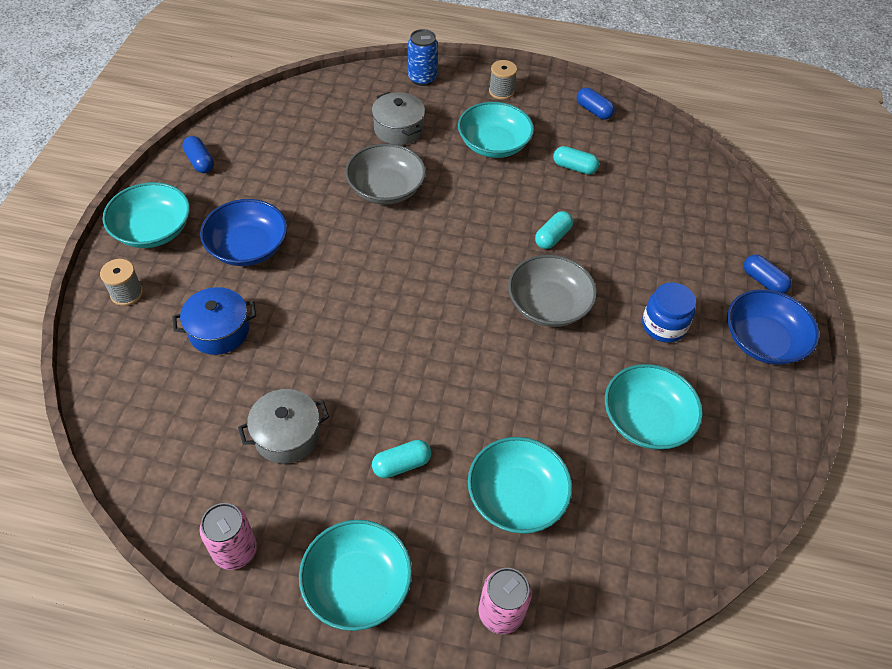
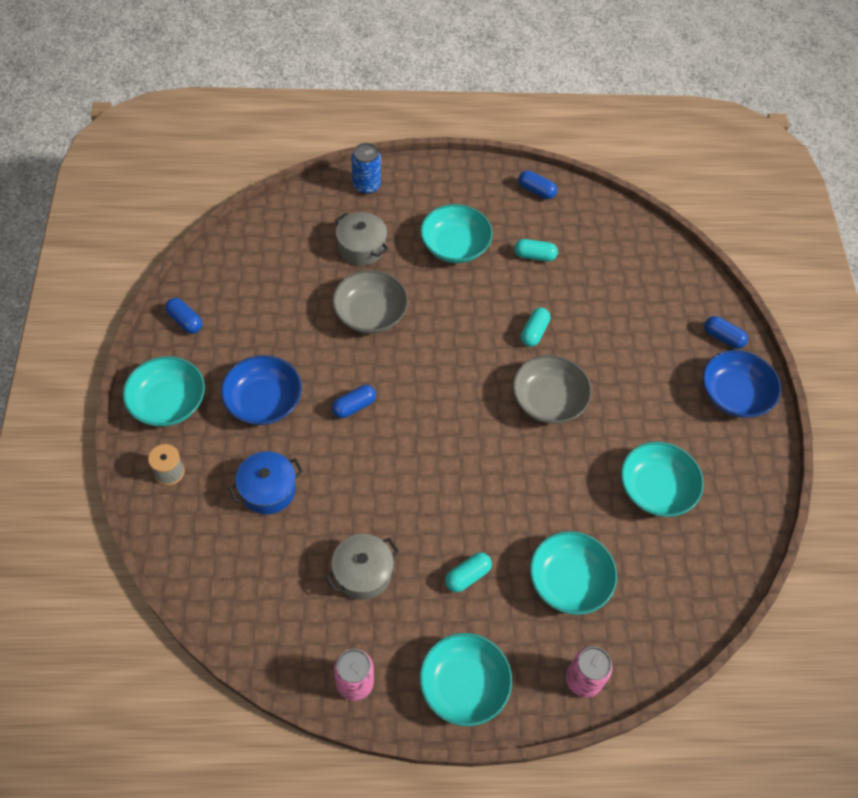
camera: 15 degrees left, 5 degrees up
(338, 270) = (354, 406): none -> blue capsule
(501, 91) = (445, 186): grey spool -> none
(663, 326) = (650, 399): blue jar -> none

